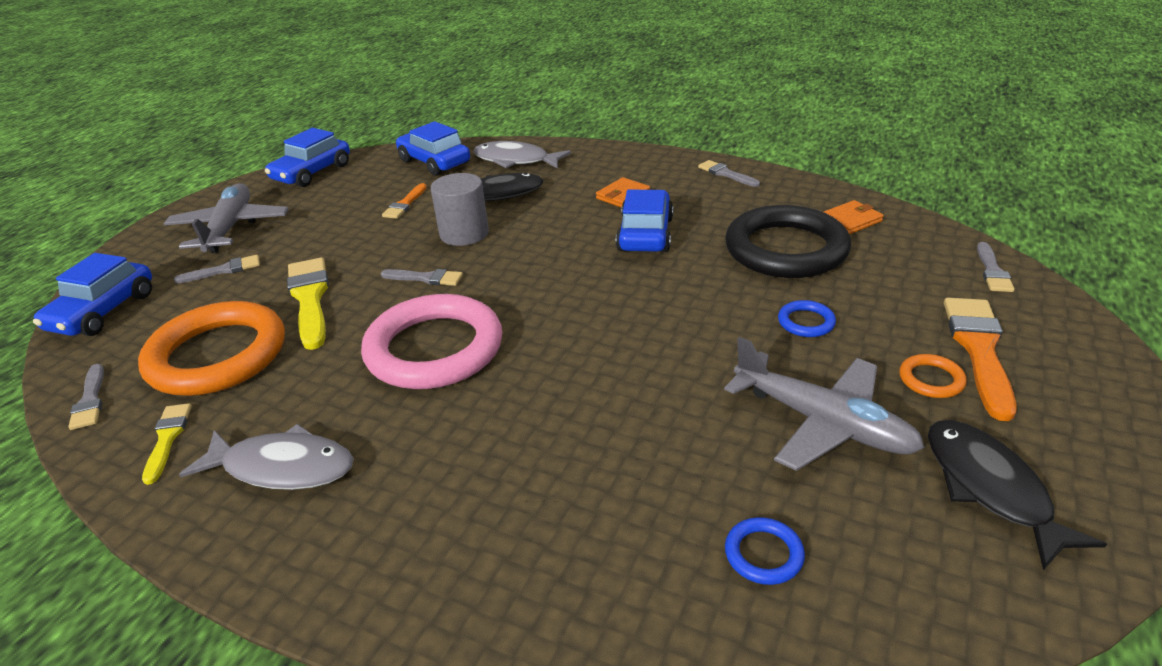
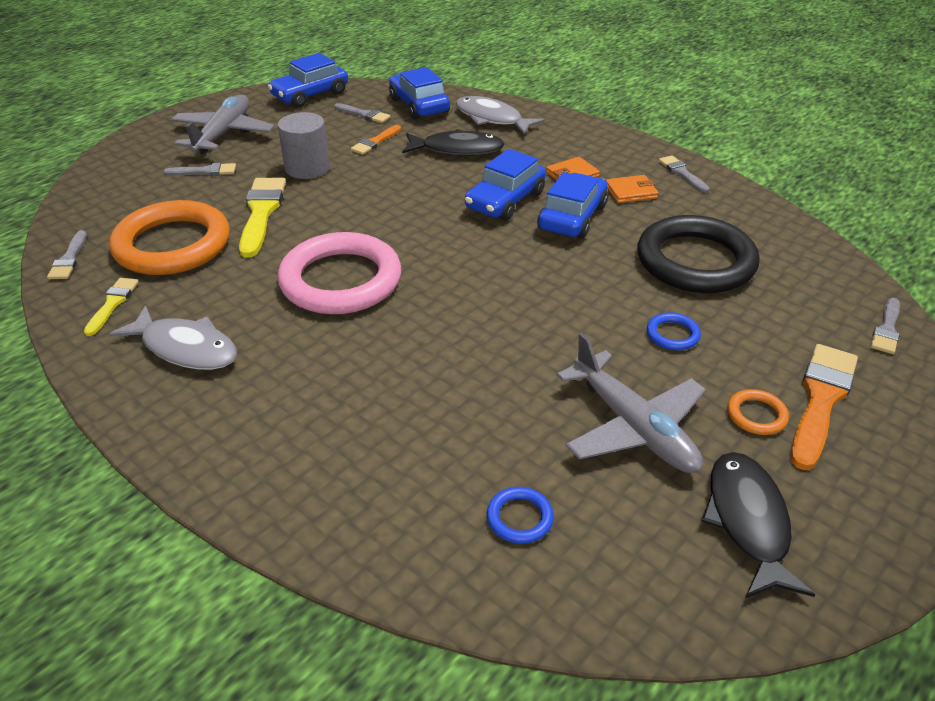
camera: 15 degrees right, 5 degrees up
(103, 311) = (102, 187): blue car -> blue car (505, 201)
(426, 278) = (362, 216): grey brush -> grey brush (364, 114)
(464, 234) = (413, 181): grey cylinder -> grey cylinder (307, 168)
(851, 220) = (777, 247): orange wallet -> orange wallet (631, 192)

